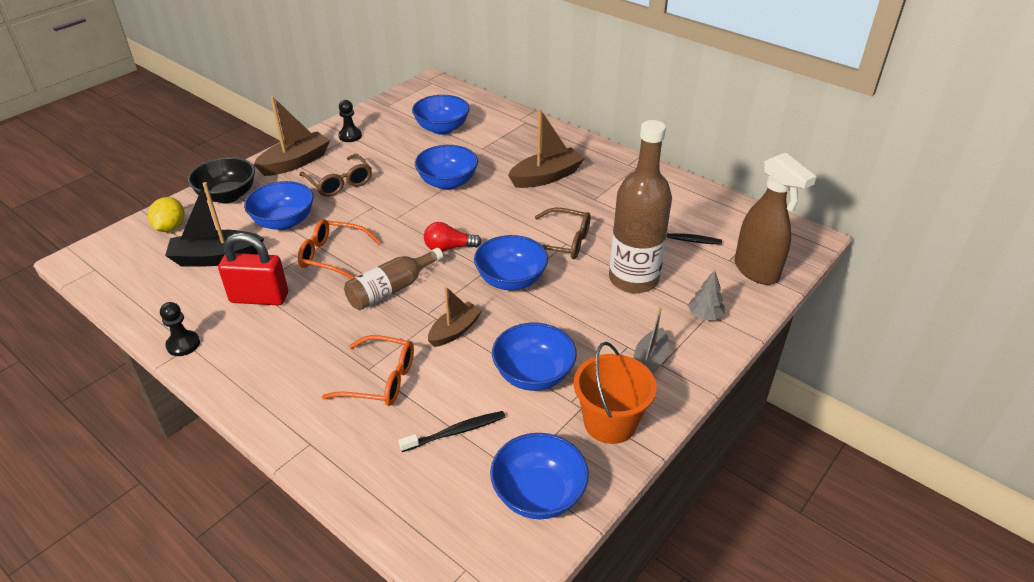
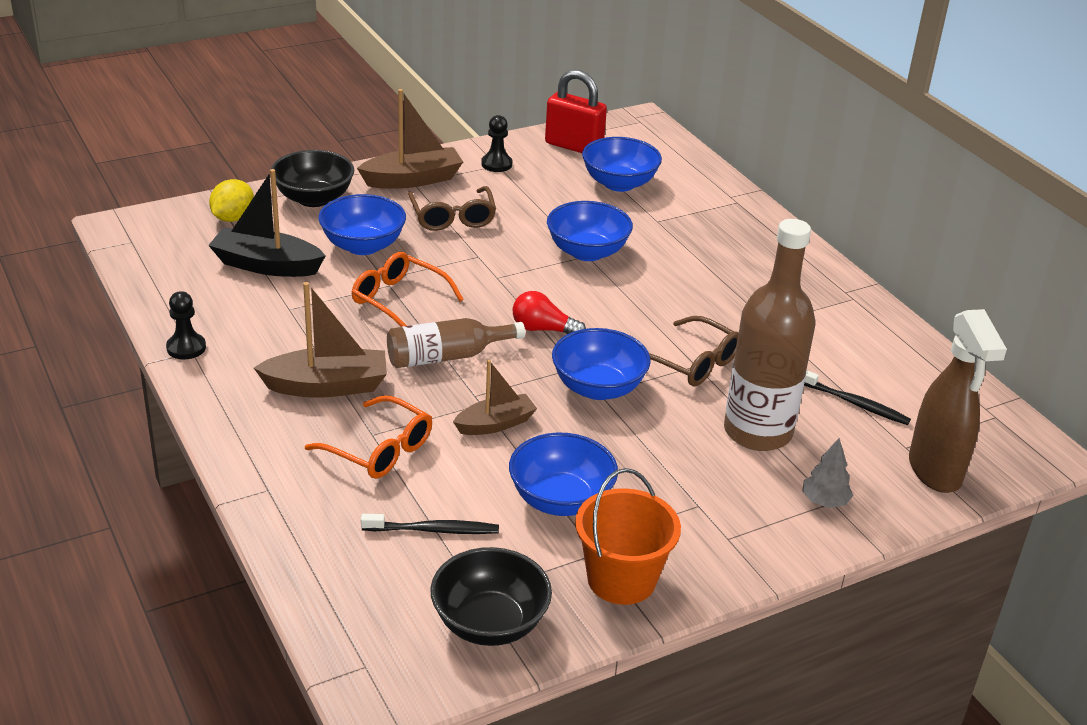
camera: 20 degrees right, 5 degrees down
(259, 298) = (291, 322): red padlock -> red padlock (574, 146)
(538, 494) = (489, 623): blue bowl -> black bowl
(546, 177) = (721, 278): brown boat -> brown boat (327, 386)
(649, 361) = (715, 530): grey boat -> none

